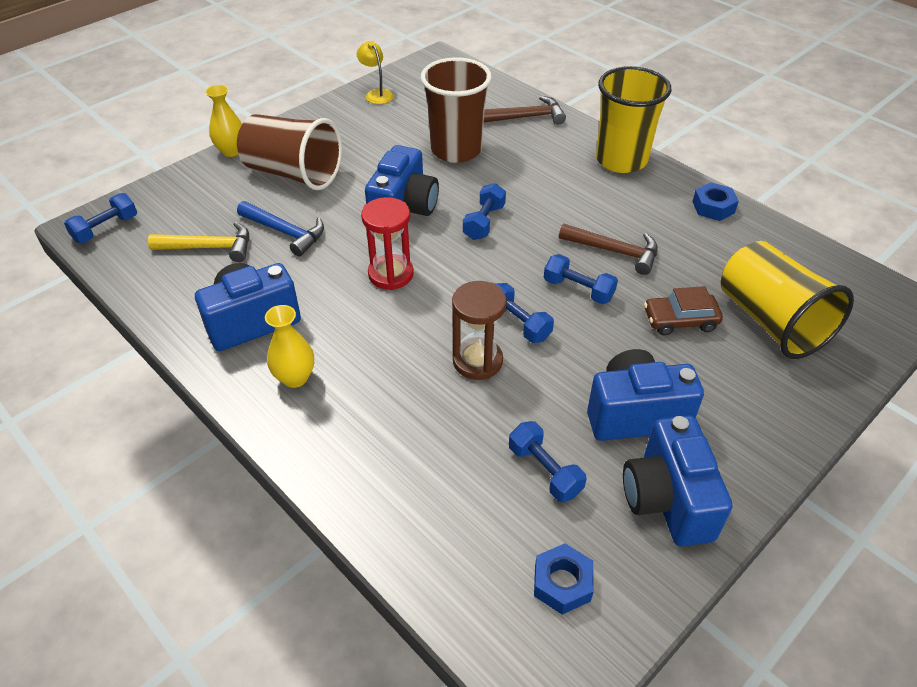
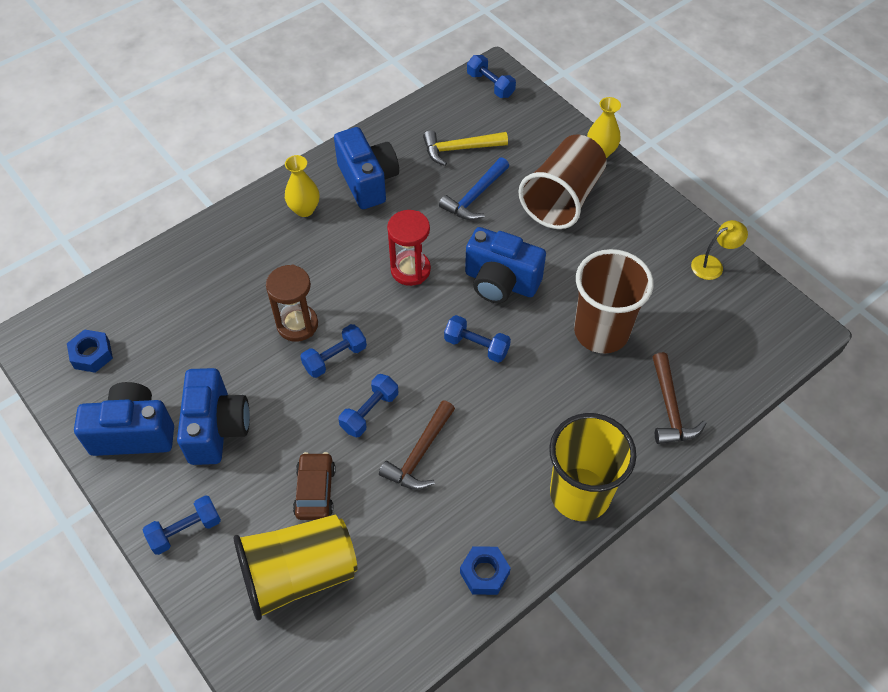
camera: 95 degrees right, 10 degrees up
(209, 247) = (460, 149): yellow hammer -> yellow hammer turned 75 degrees clockwise
(544, 471) = (181, 357): blue dumbbell -> blue dumbbell (185, 530)

